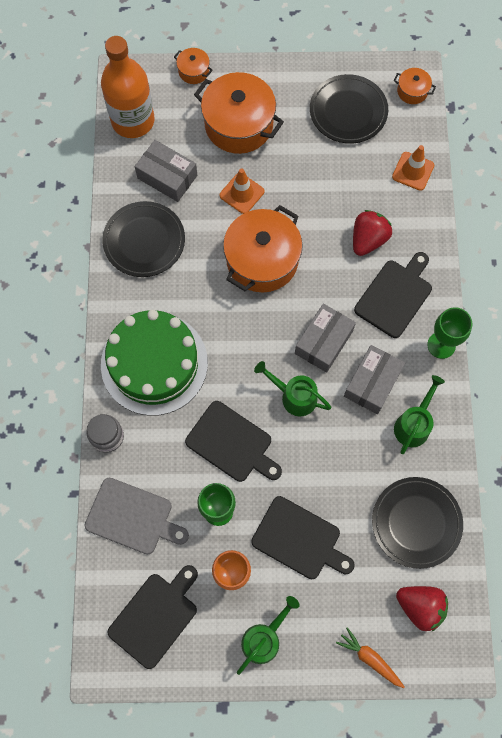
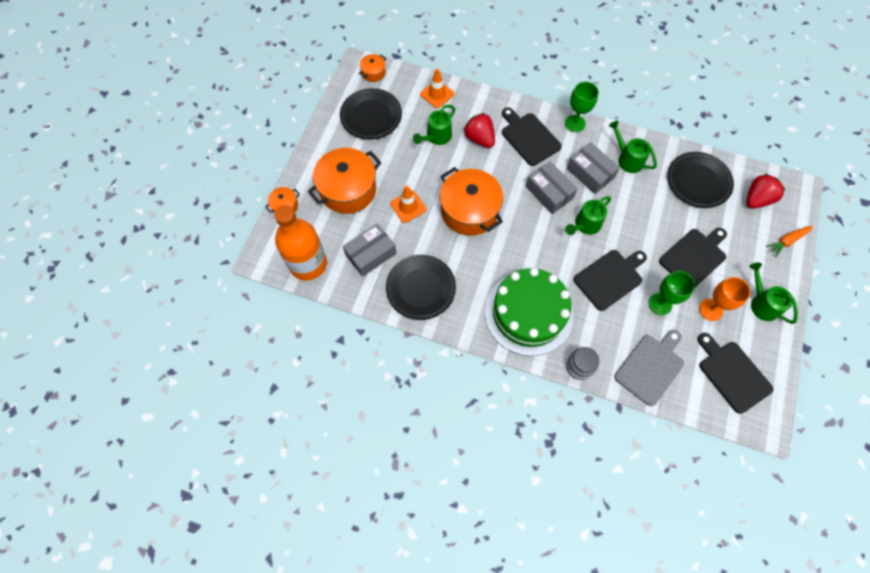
camera: 70 degrees left, 5 degrees down
(349, 191) = (436, 137): none -> green watering can

